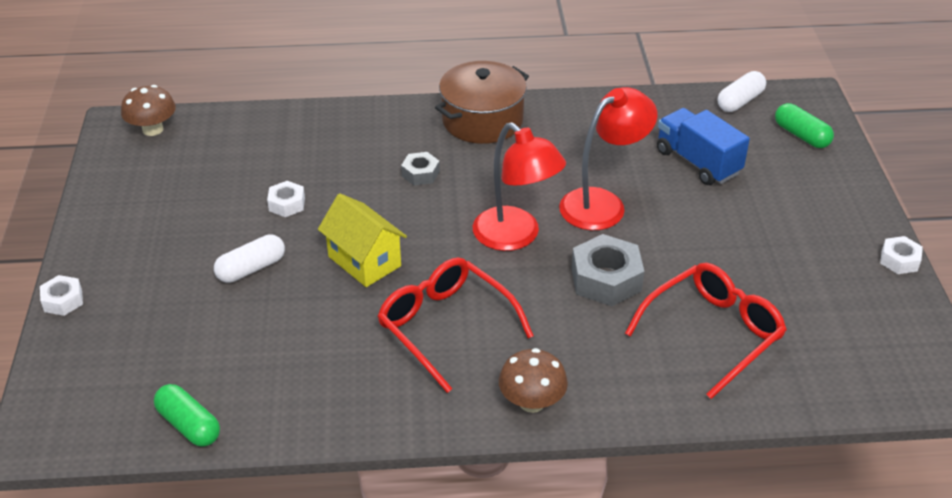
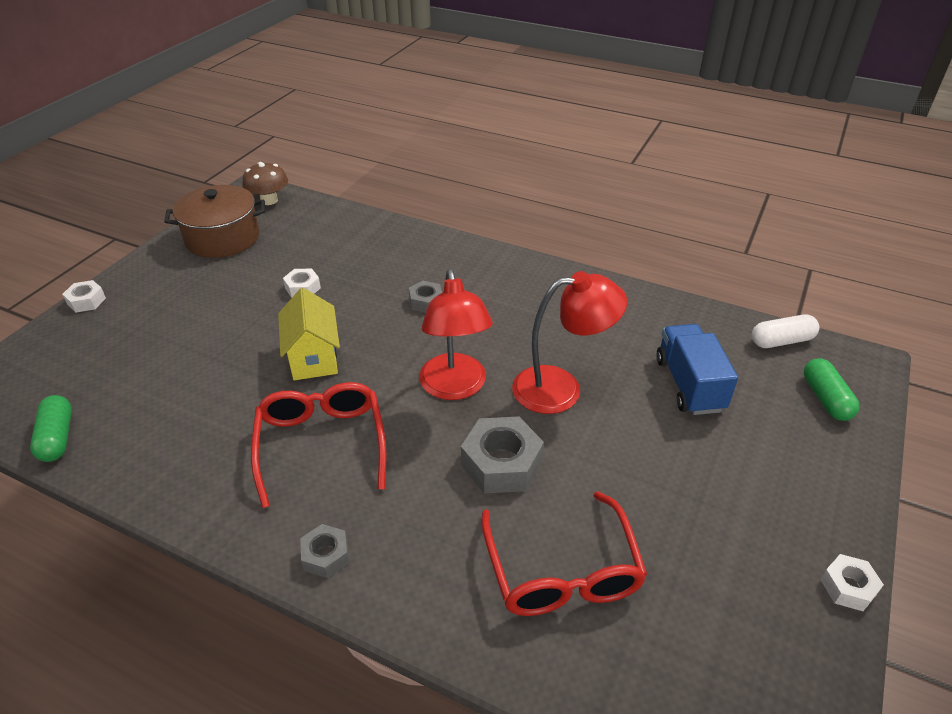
camera: 30 degrees right, 0 degrees up
(251, 269) = (227, 329): white capsule -> none
(482, 120) = (517, 275): brown pot -> brown pot (223, 238)
(532, 402) = (326, 555): brown mushroom -> grey nut
(713, 333) = (562, 571): red glasses -> red glasses turned 90 degrees clockwise

